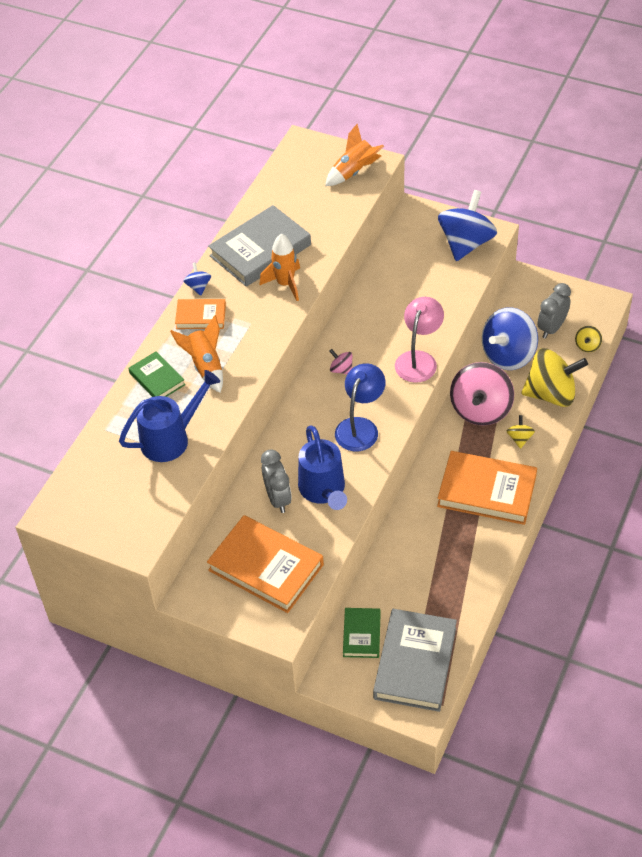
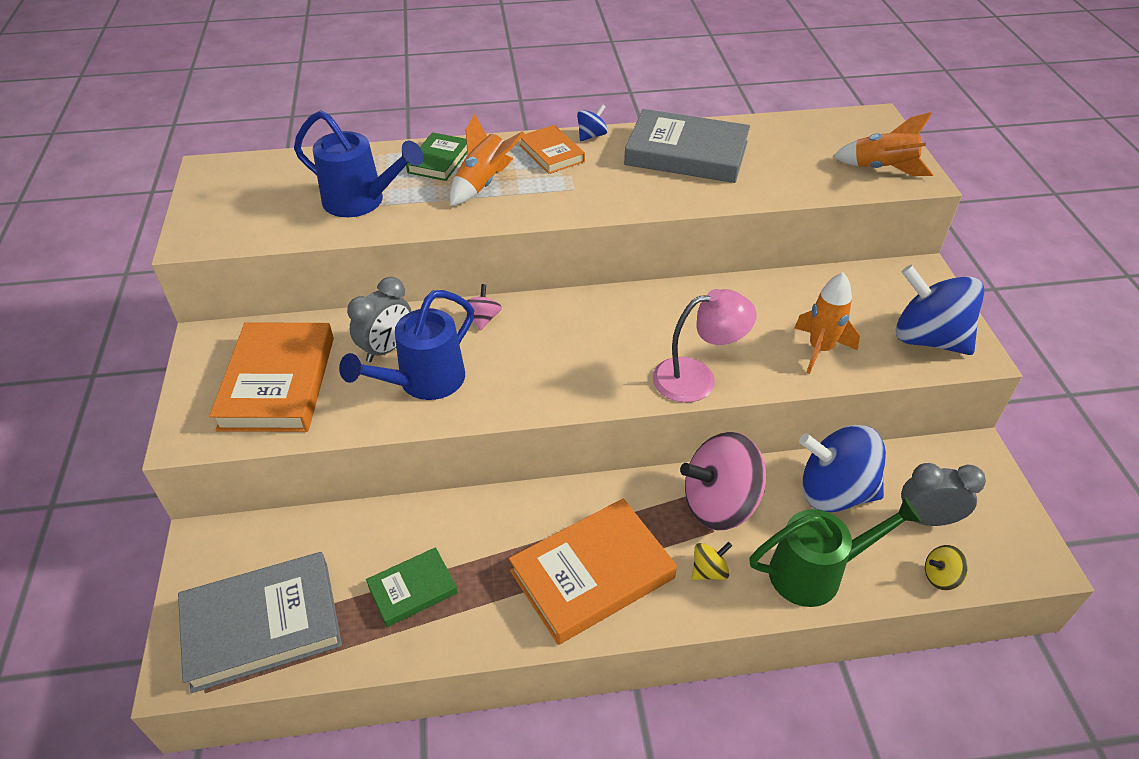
camera: 55 degrees right, 5 degrees down
(285, 284) = (656, 189): orange rocket -> orange rocket (820, 349)
(341, 369) = (619, 318): pink spinning top -> pink spinning top (483, 319)
(360, 427) = (545, 371): blue lamp -> none
(361, 635) = (283, 545): green book -> green book (412, 589)
(466, 243) = (928, 339): blue spinning top -> blue spinning top turned 135 degrees counterclockwise
(487, 491) = (592, 574): orange book -> orange book turned 75 degrees clockwise
(551, 394) = (816, 572): yellow spinning top -> green watering can

